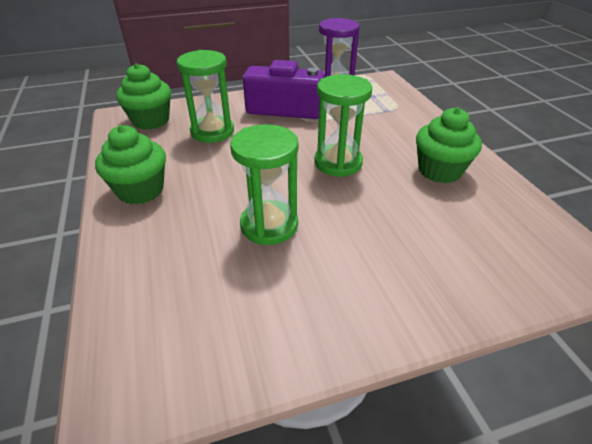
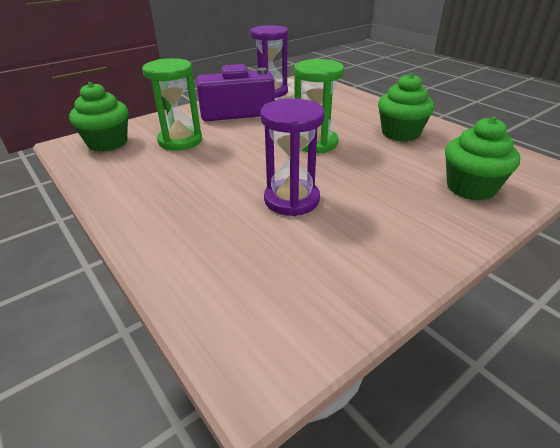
camera: 20 degrees left, 5 degrees down
(140, 190) = (142, 200): green cupcake -> green cupcake (470, 188)
(269, 225) = (291, 200): green hourglass -> purple hourglass

